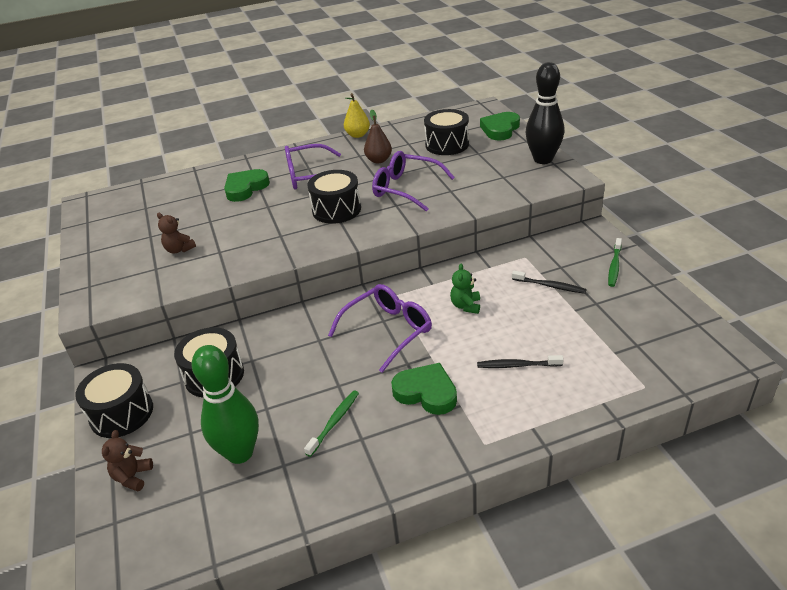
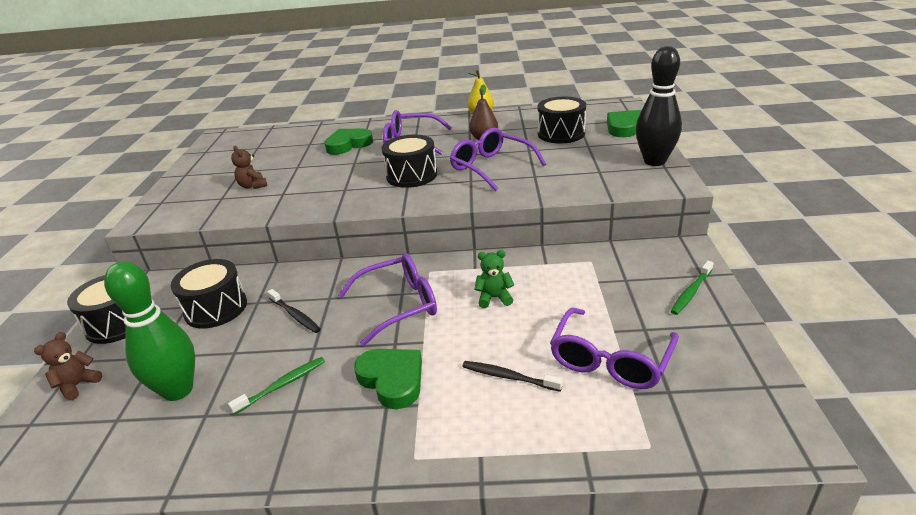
camera: 20 degrees right, 5 degrees down
(466, 306) = (494, 298): green teddy bear -> green teddy bear turned 60 degrees clockwise
(550, 286) = (600, 298): black toothbrush -> black toothbrush (295, 315)
(584, 333) = (610, 360): none -> purple glasses

